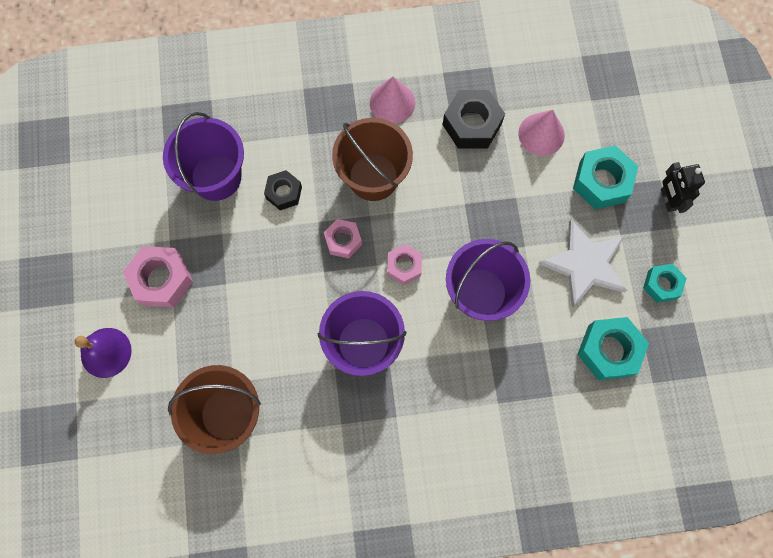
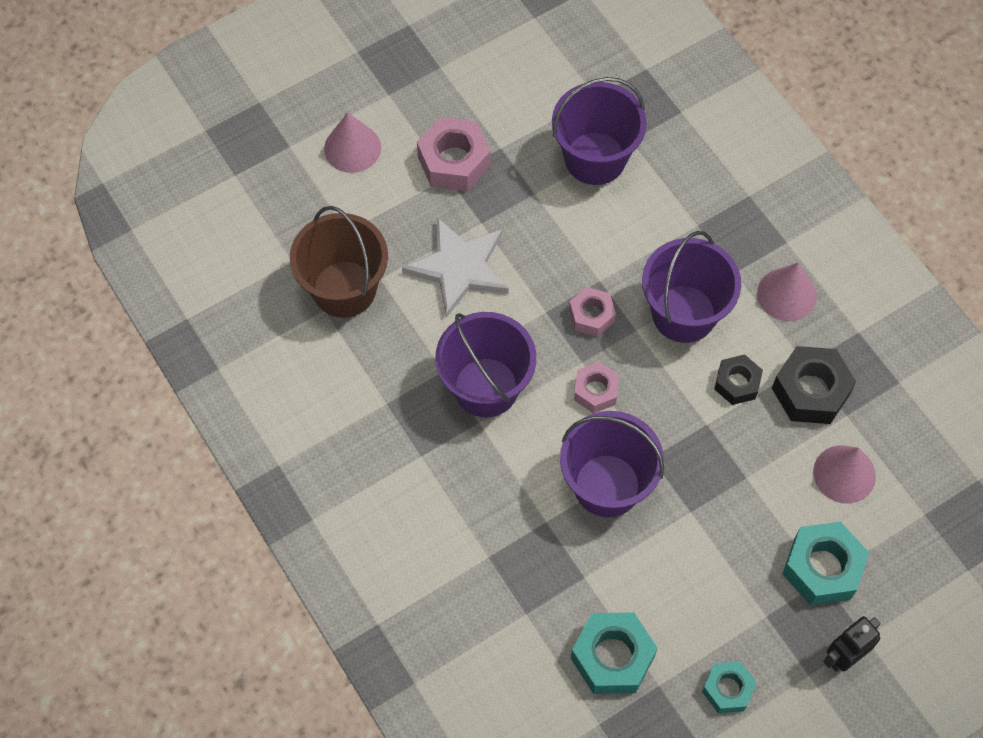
camera: 65 degrees right, 10 degrees down
(106, 352) = (352, 148): purple bell -> pink cone
(284, 193) = (614, 232): black nut -> black nut (737, 383)
(373, 177) = (684, 314): brown bucket -> purple bucket
(584, 264) = (704, 589): white star -> white star (459, 268)

